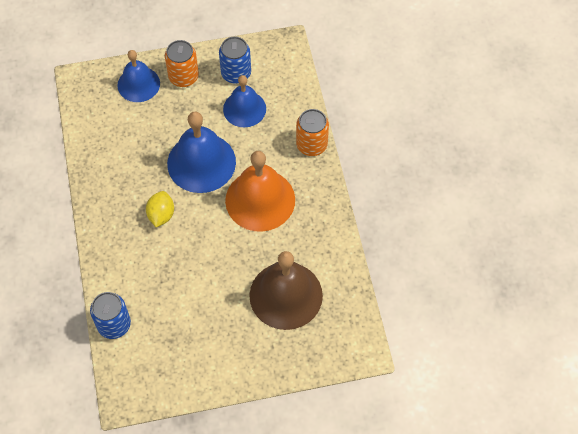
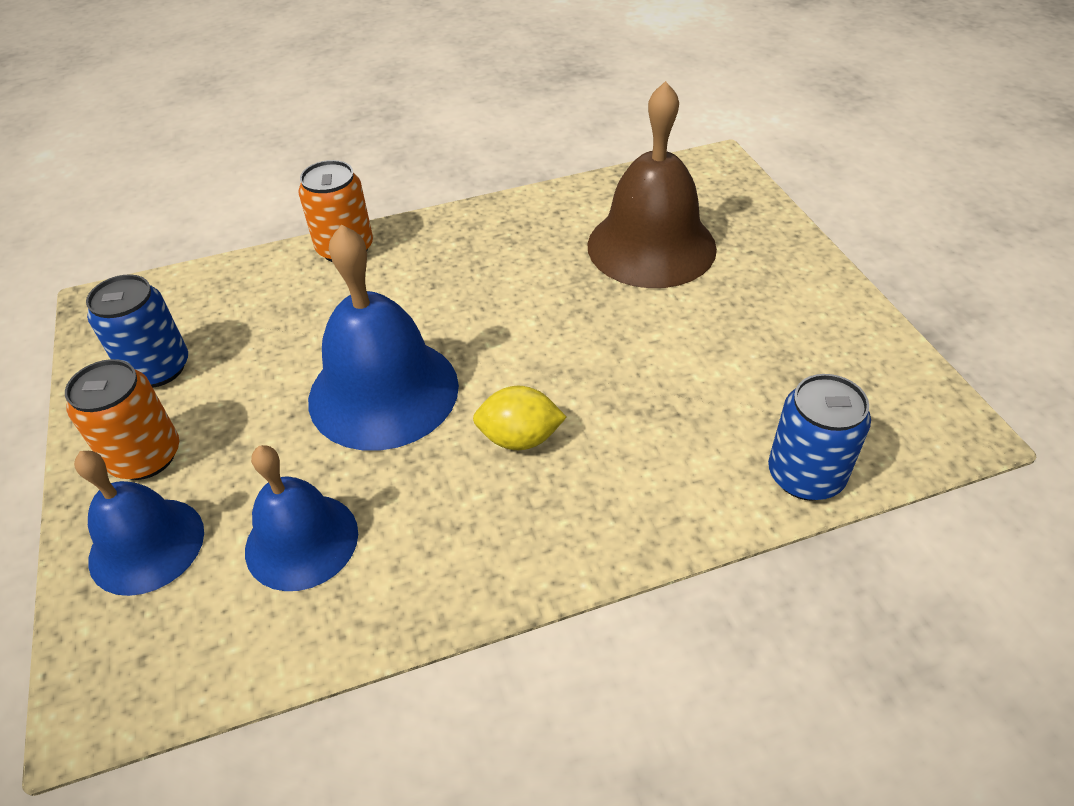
camera: 95 degrees left, 15 degrees down
(244, 109) = (252, 344): blue bell -> blue bell (301, 541)
(260, 200) = (466, 297): orange bell -> none

